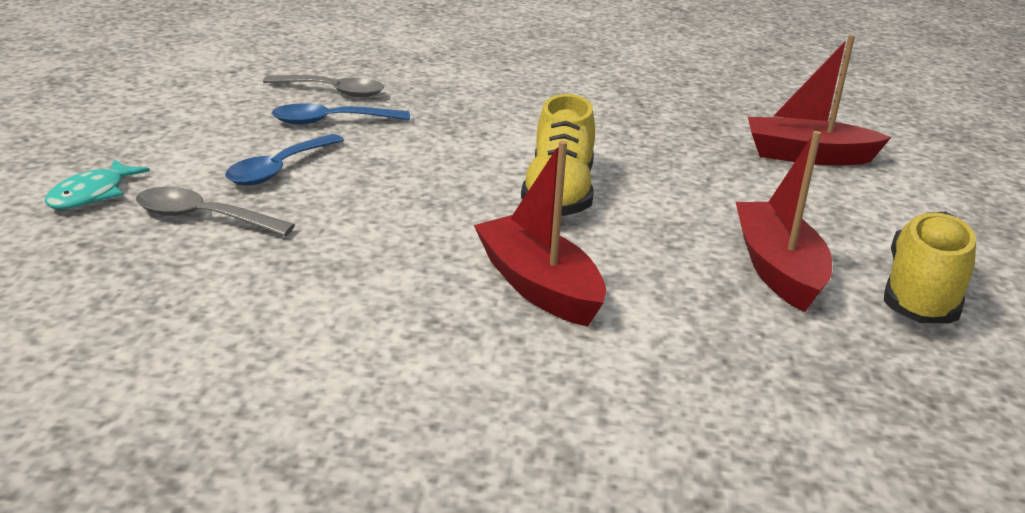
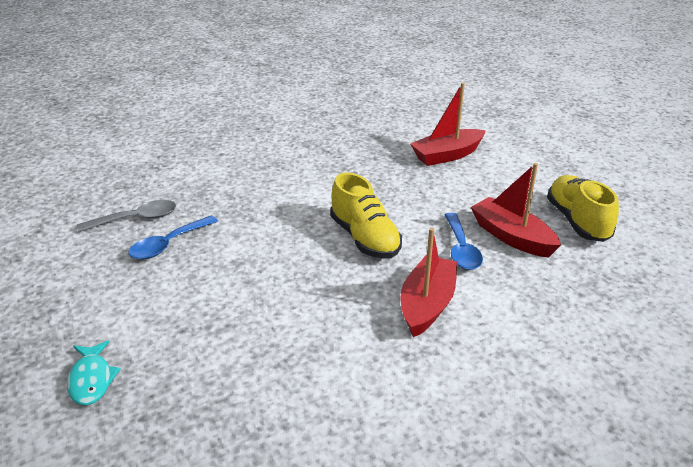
camera: 35 degrees left, 5 degrees up
(203, 218) = (191, 358): grey spoon -> none
(279, 169) = (187, 297): blue spoon -> blue spoon (461, 249)
(538, 286) = (427, 305): red boat -> red boat turned 90 degrees clockwise

